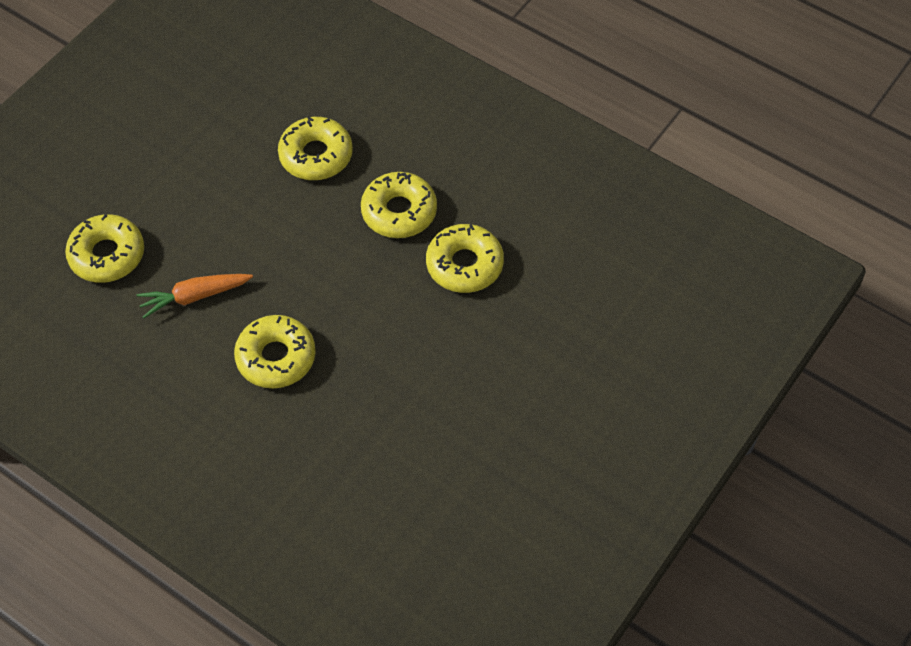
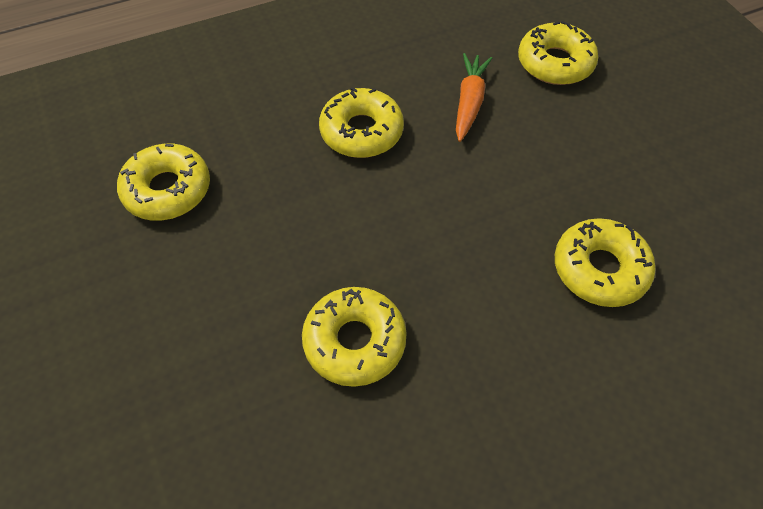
camera: 120 degrees right, 0 degrees up
(399, 212) = (471, 312): yellow donut -> yellow donut (167, 190)

